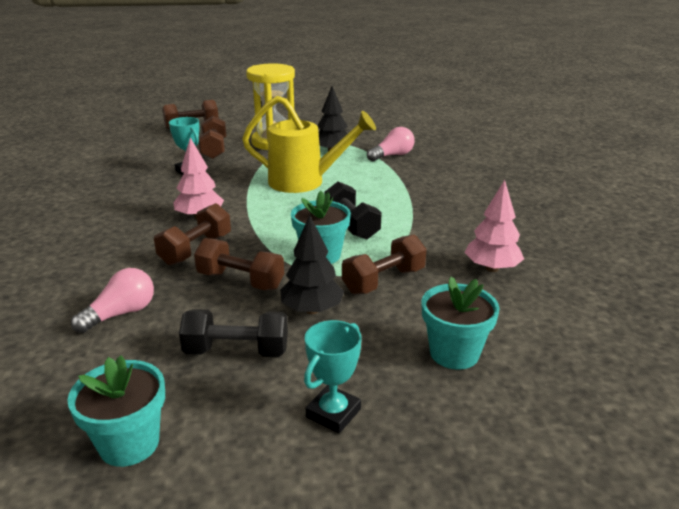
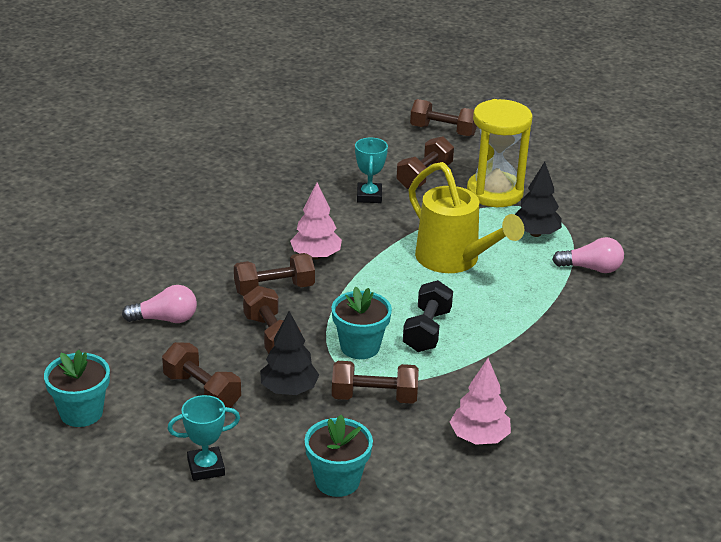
camera: 40 degrees right, 5 degrees up
(236, 351) = (202, 391): black dumbbell -> brown dumbbell

